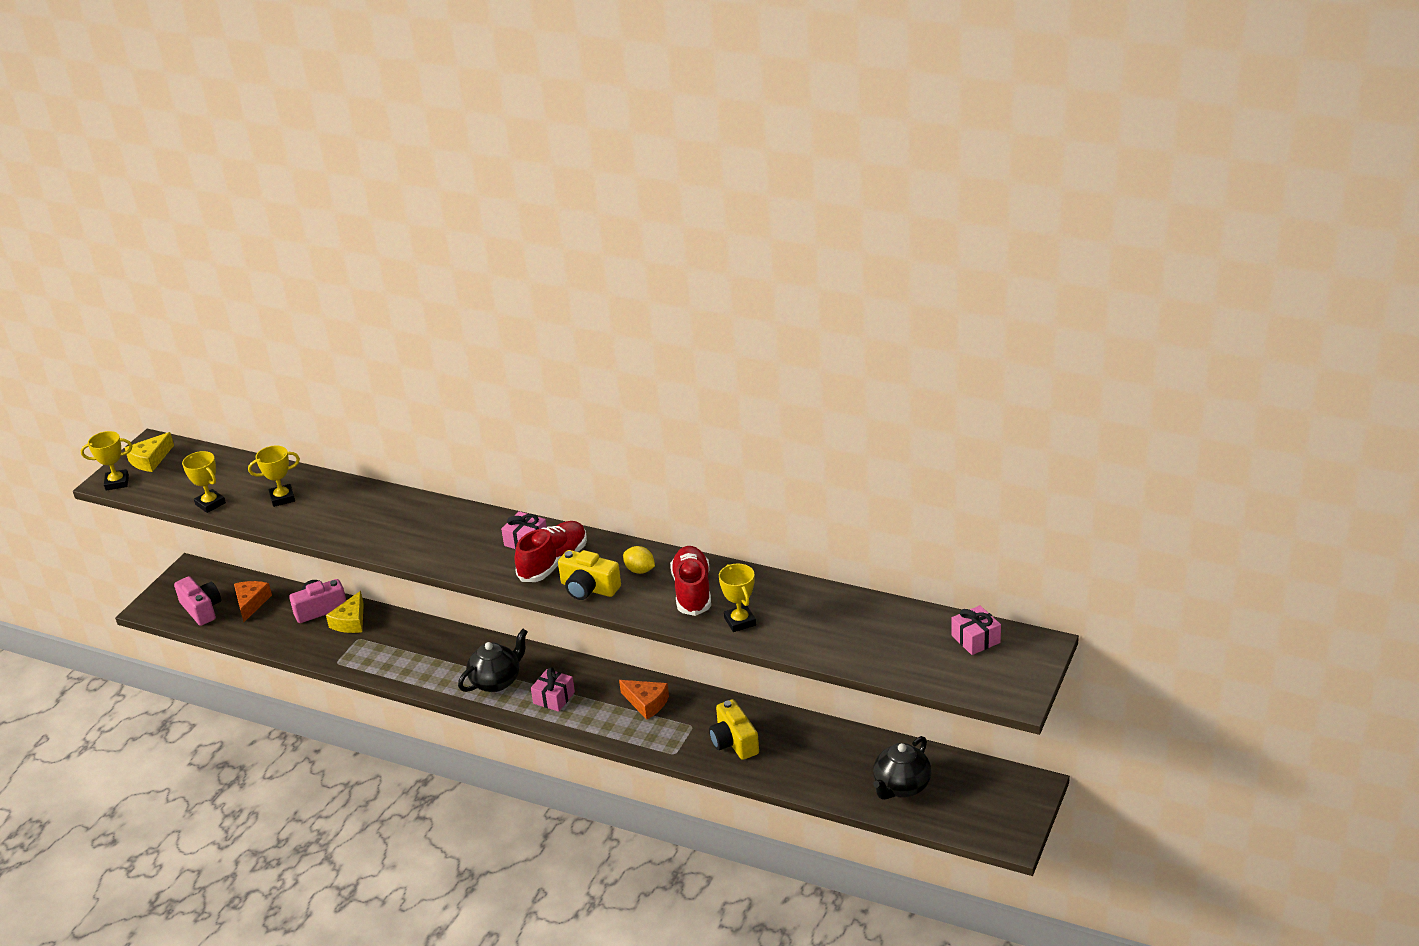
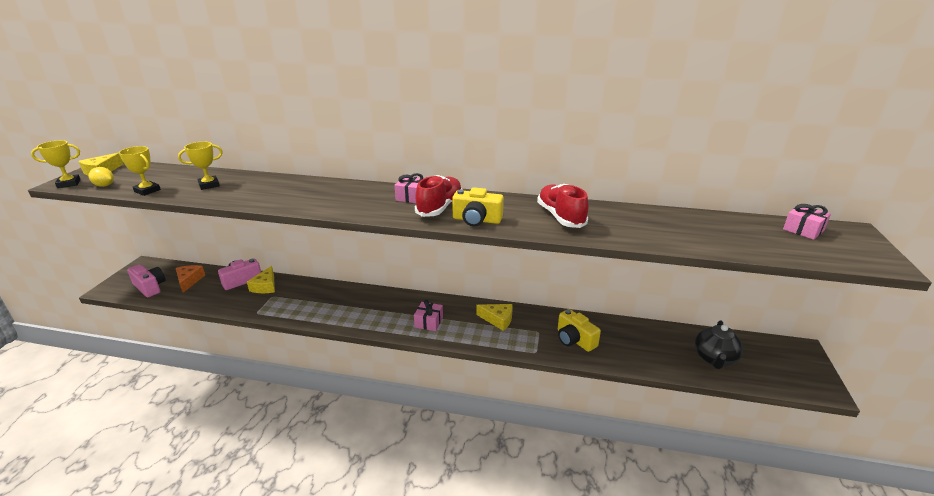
camera: 15 degrees left, 5 degrees down
(496, 681) = (382, 315): black teapot -> none
(640, 570) = (510, 207): yellow lemon -> yellow lemon (104, 185)
(646, 703) = (498, 319): orange cheese -> yellow cheese
(740, 621) = (613, 232): yellow trophy -> none

